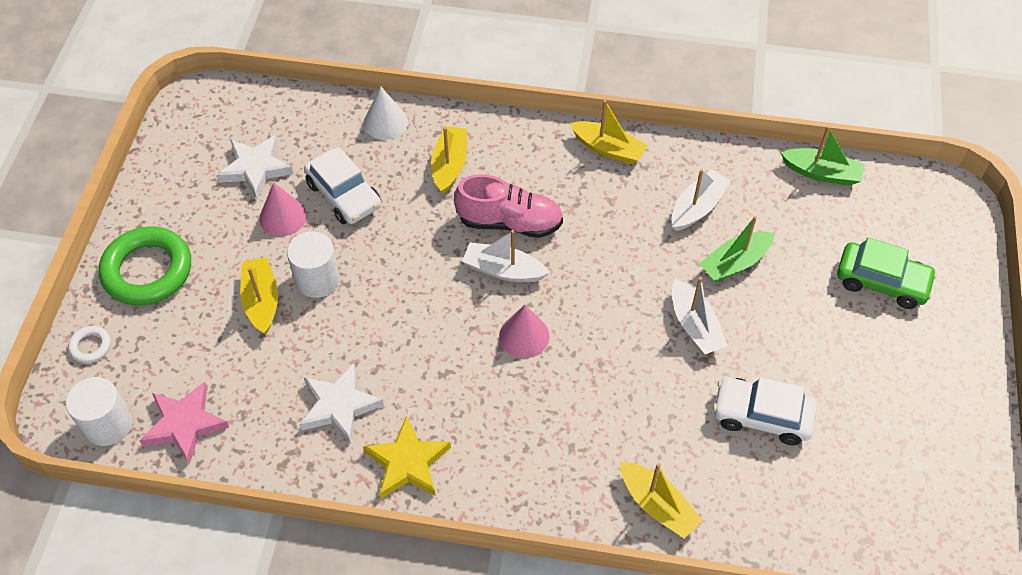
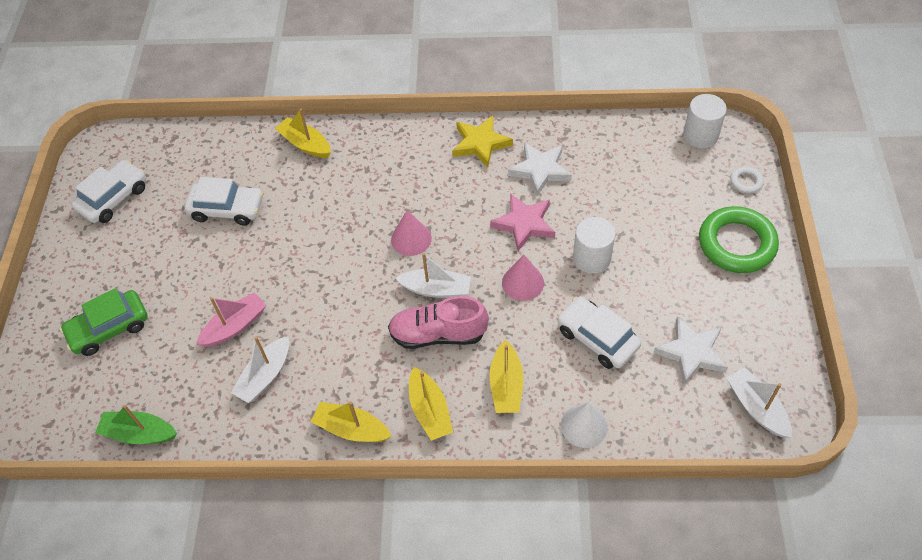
camera: 175 degrees right, 0 degrees up
(185, 424) = (646, 143): pink star -> pink star (524, 224)
(261, 301) = (630, 234): yellow boat -> yellow boat (429, 410)
(283, 217) = (644, 308): pink cone -> pink cone (523, 282)
(694, 326) = (273, 267): white boat -> white boat (756, 408)
(735, 263) = (235, 326): green boat -> pink boat
(881, 282) = (109, 328): green car -> green car turned 45 degrees counterclockwise
(924, 459) = (114, 198): none -> white car

